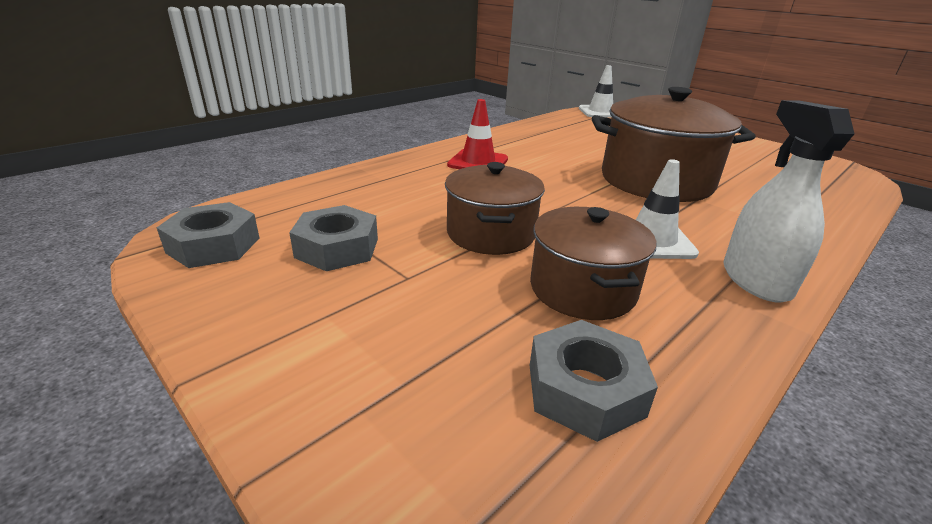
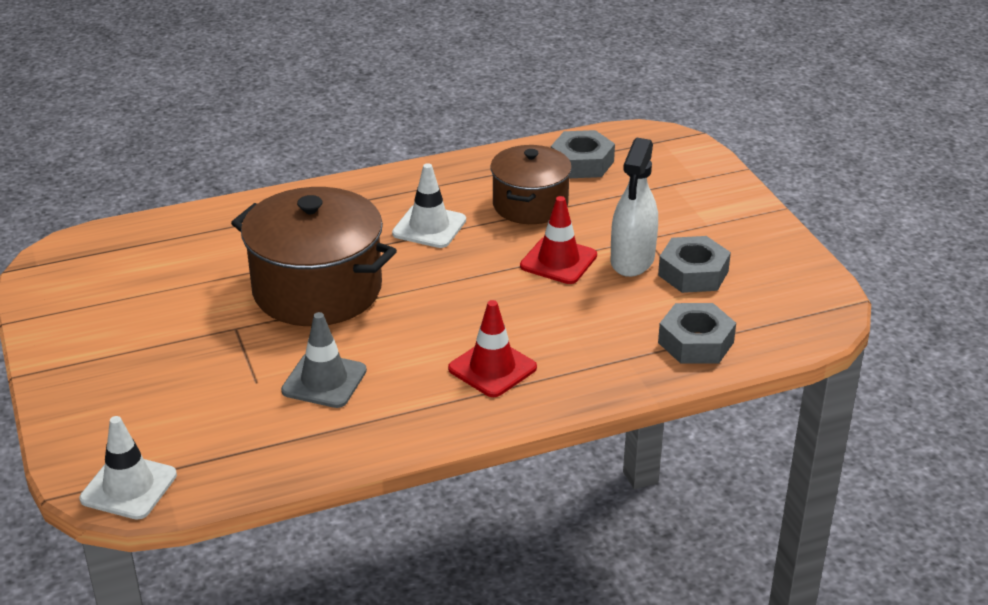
camera: 155 degrees left, 5 degrees up
(214, 245) = (794, 297): grey nut -> grey nut (695, 342)
(491, 233) = (558, 261): brown pot -> red traffic cone
(573, 146) = (324, 381): none -> grey traffic cone
(755, 280) = (401, 185): white spray bottle -> white spray bottle (632, 260)

